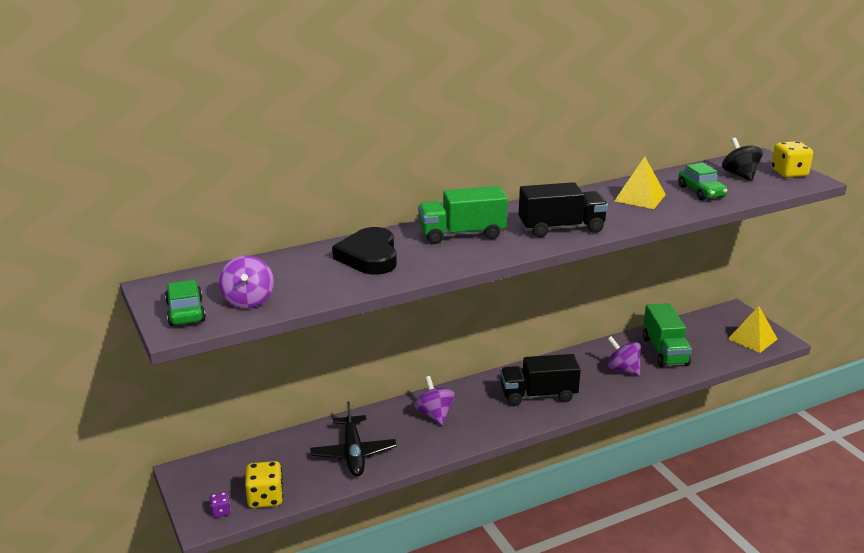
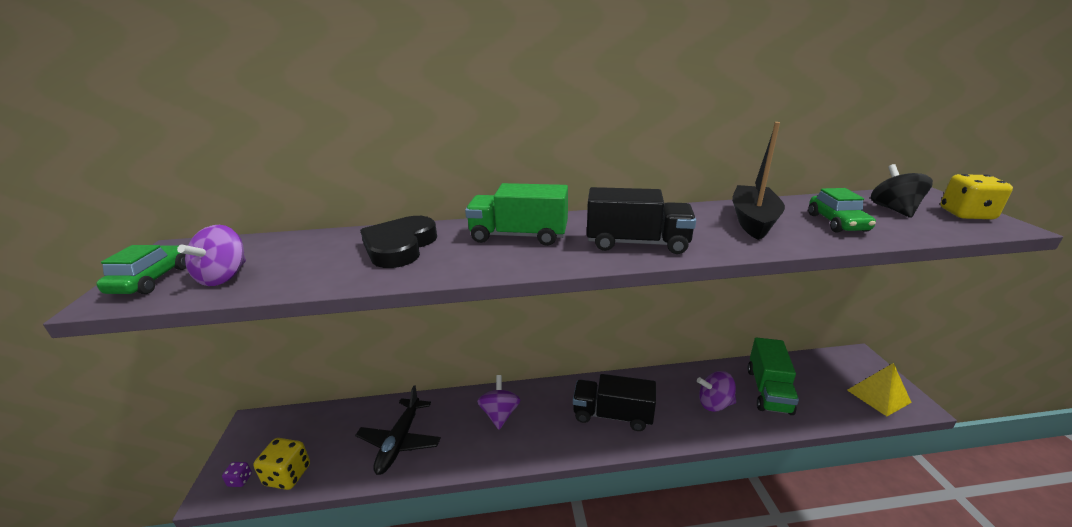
camera: 20 degrees right, 0 degrees up
(623, 370) = (714, 404): purple spinning top -> purple spinning top turned 60 degrees counterclockwise
(640, 197) = (753, 221): yellow pyramid -> black boat

